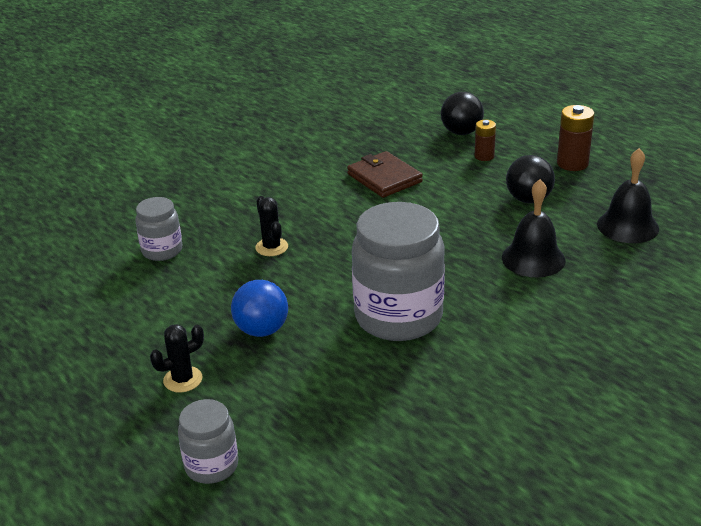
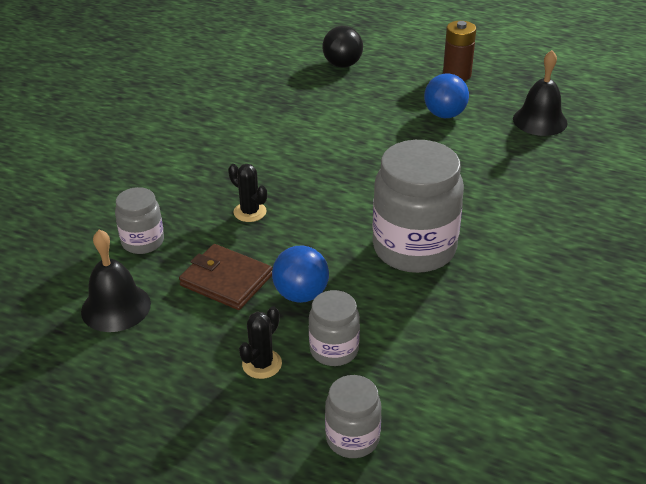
camera: 25 degrees left, 5 degrees up
(254, 386) = (334, 350): none -> grey jar
(384, 178) = (305, 122): brown wallet -> brown wallet (226, 280)
(484, 156) = (378, 83): brown battery -> none
(528, 199) = (444, 115): black ball -> blue ball
(533, 258) = (487, 167): black bell -> black bell (116, 307)

